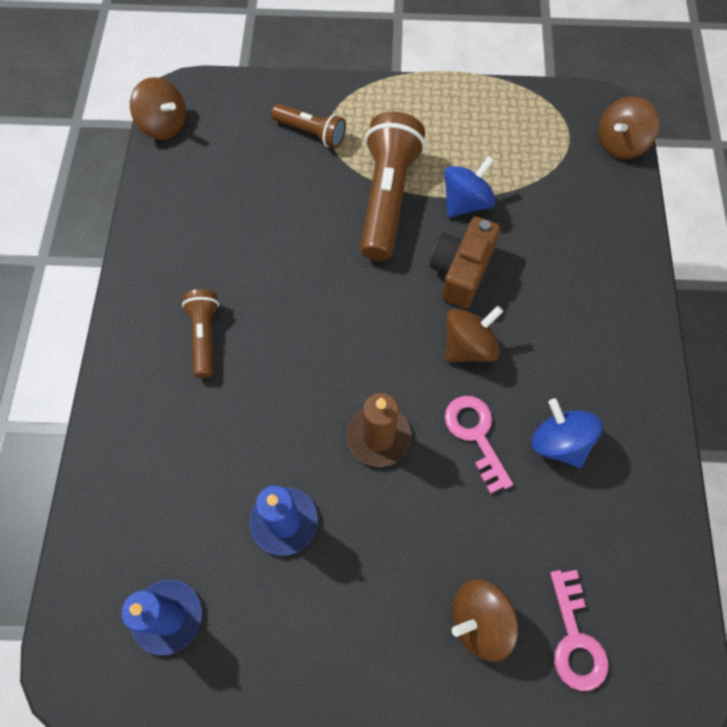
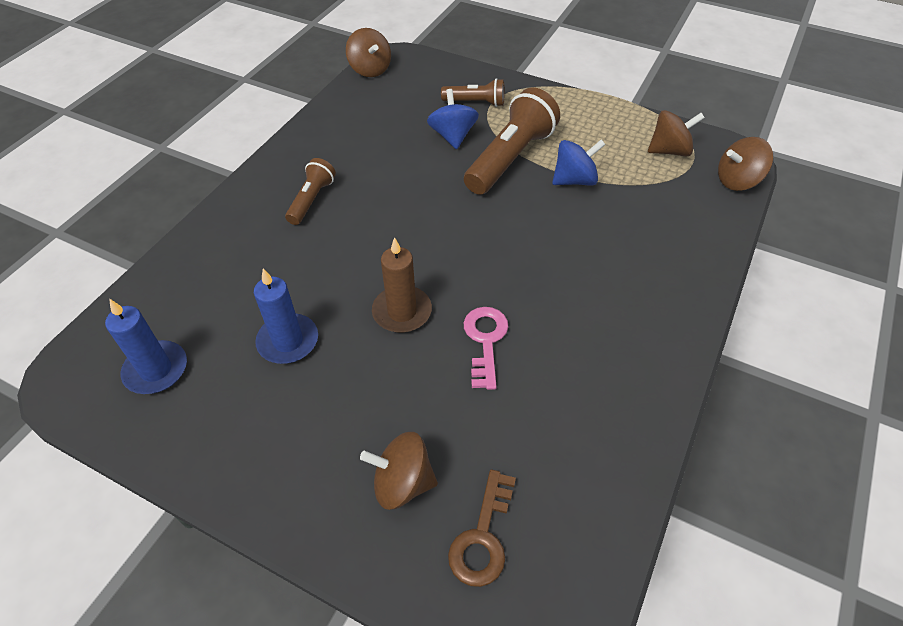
camera: 25 degrees right, 15 degrees down
(311, 132) = (476, 102): brown flashlight -> brown flashlight turned 45 degrees counterclockwise
(461, 271) = (542, 224): brown camera -> none
(469, 346) = (518, 276): brown spinning top -> brown spinning top (669, 151)
(559, 442) = (558, 374): blue spinning top -> blue spinning top (453, 136)
(575, 639) = (482, 537): pink key -> brown key

